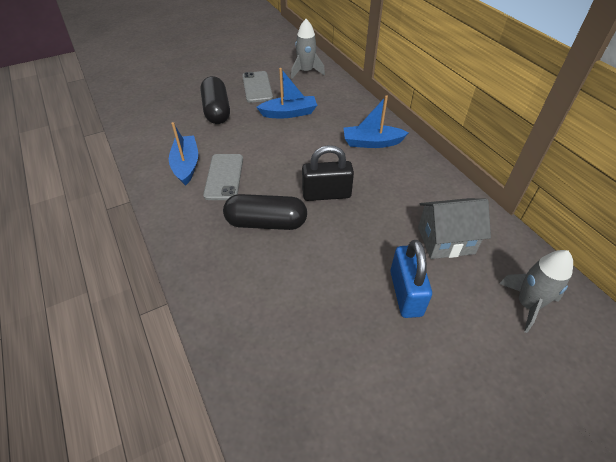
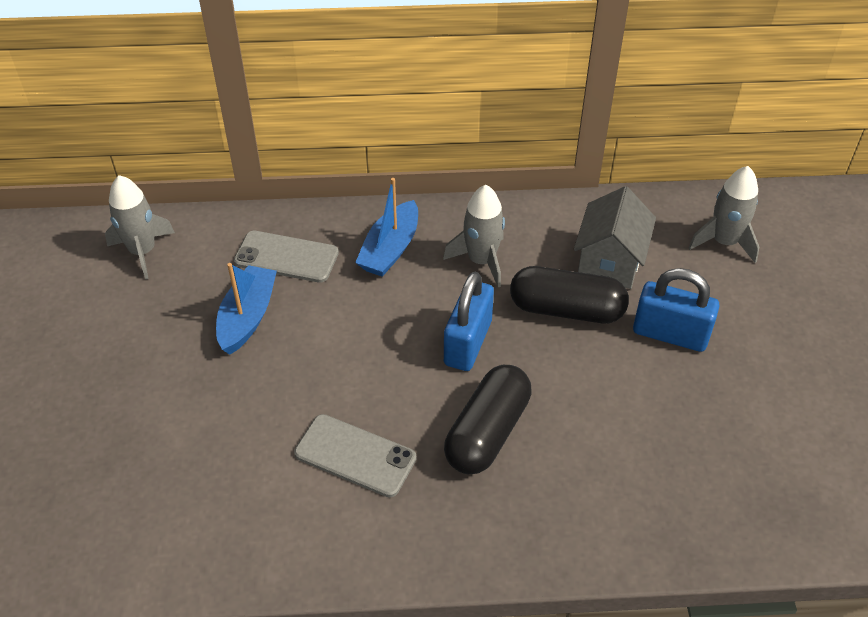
camera: 65 degrees left, 0 degrees up
(186, 165) = (291, 502): blue boat -> none
(216, 110) = (162, 415): black capsule -> black capsule (566, 310)
(257, 87) = (134, 334): grey phone -> grey phone (286, 257)
(326, 194) = (468, 343): black padlock -> blue padlock
(394, 180) = (481, 261): none -> grey rocket

